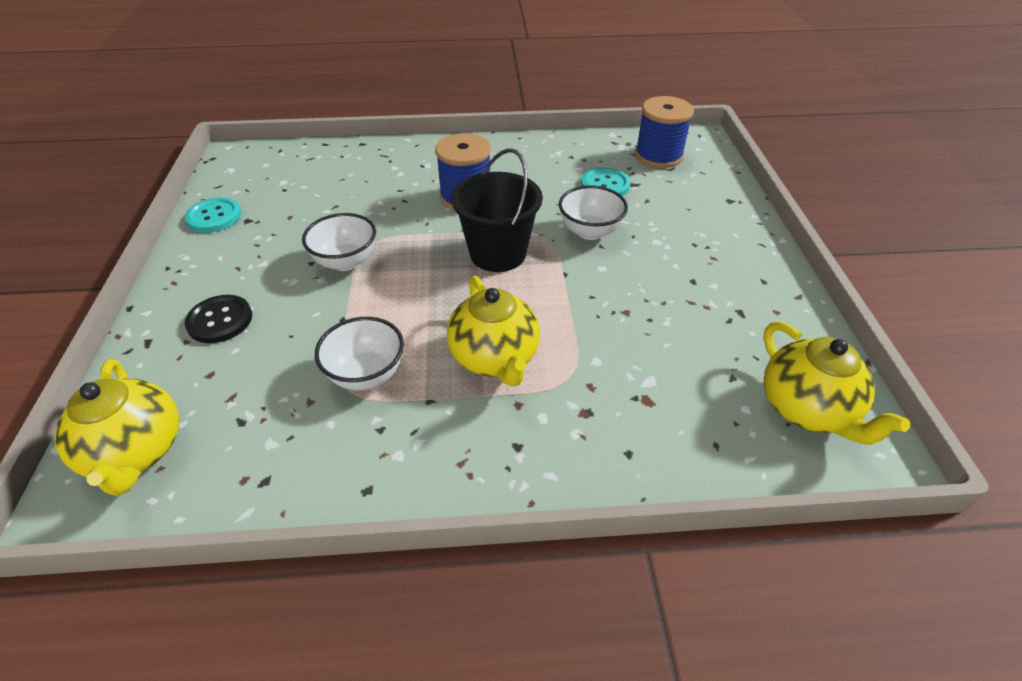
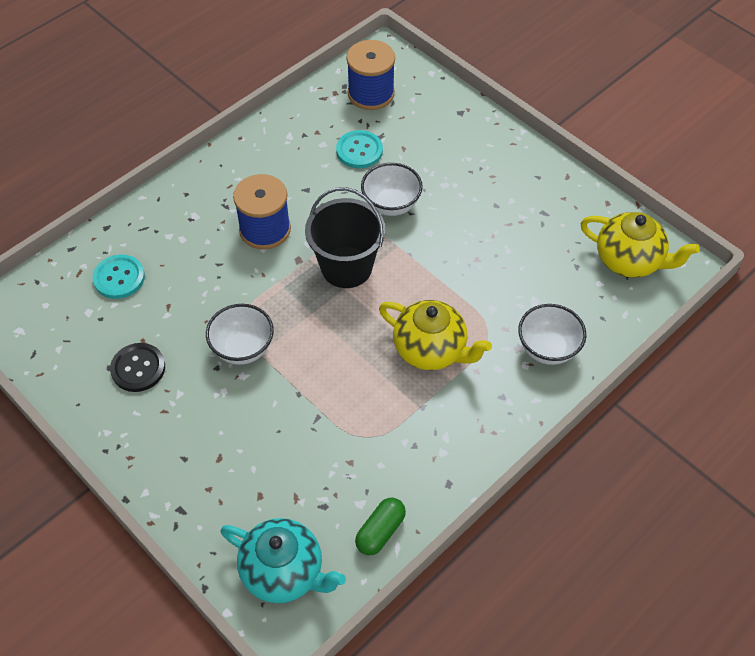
camera: 40 degrees left, 10 degrees up
(137, 452) = (284, 572): yellow teapot -> turquoise teapot
(214, 216) = (76, 383): turquoise button -> turquoise button (119, 278)
(220, 320) = (211, 457): black button -> black button (138, 368)
(252, 484) = (380, 531): none -> green capsule
(366, 375) = (364, 419): white bowl -> white bowl (547, 349)

